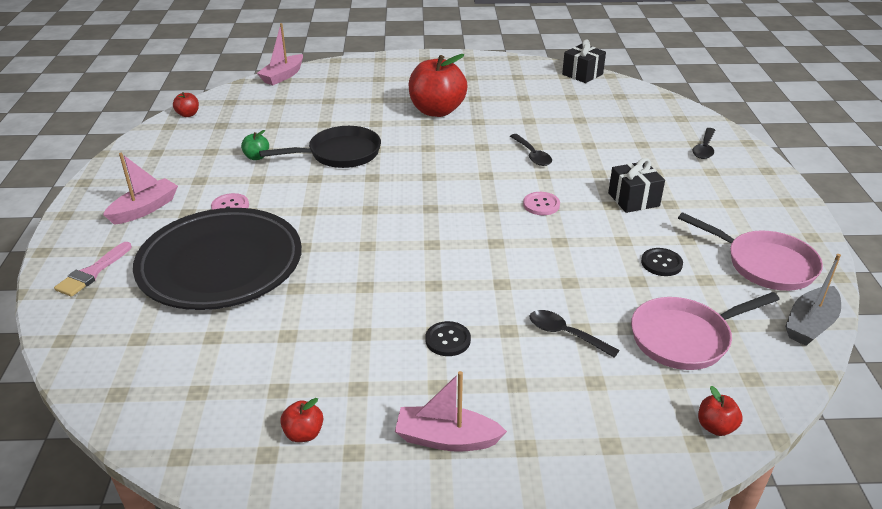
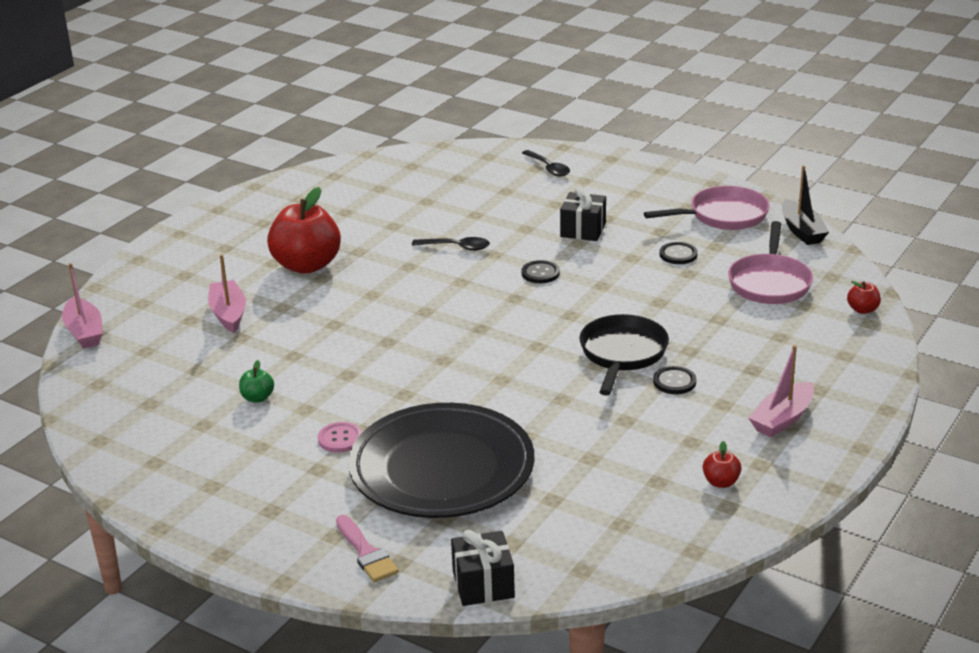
camera: 55 degrees left, 5 degrees down
(145, 209) = (277, 495): pink boat -> pink boat (228, 314)
(188, 114) = (89, 420): red apple -> none
(340, 154) = (318, 346): black pan -> black pan (622, 354)
(541, 205) = (540, 273): pink button -> black button
(565, 334) = (718, 328): black spoon -> none
(582, 74) = (345, 166): black gift -> black gift (483, 584)
(810, 324) = (802, 231): grey boat -> black boat

